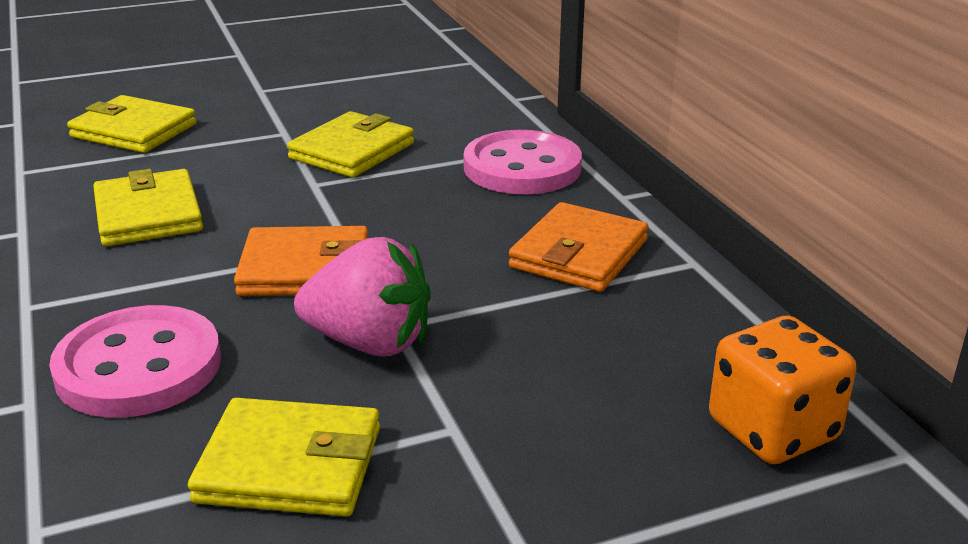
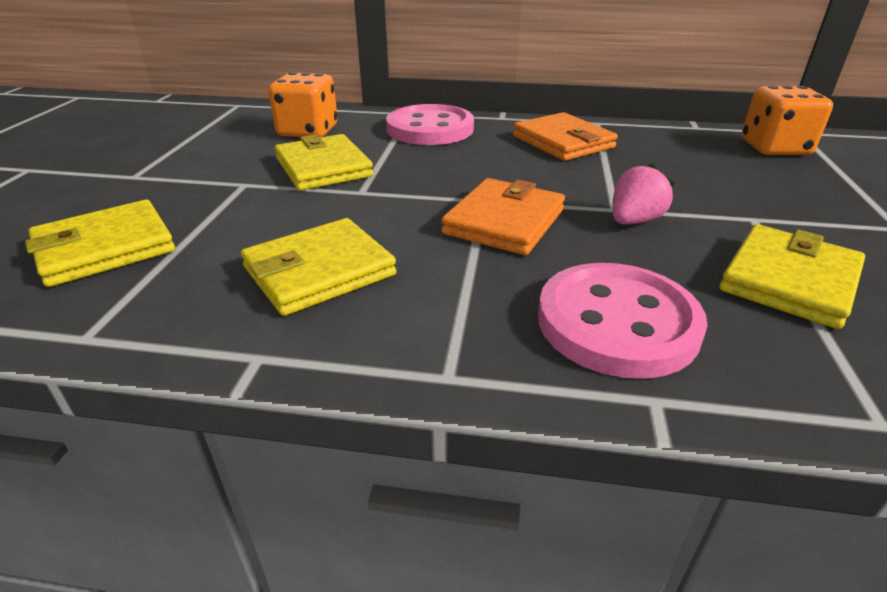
camera: 60 degrees left, 5 degrees up
(148, 214) = (319, 271): yellow wallet -> yellow wallet turned 45 degrees counterclockwise
(370, 343) = (634, 221): pink strawberry -> pink strawberry, size x0.63
(437, 114) = (308, 131): none -> orange dice

